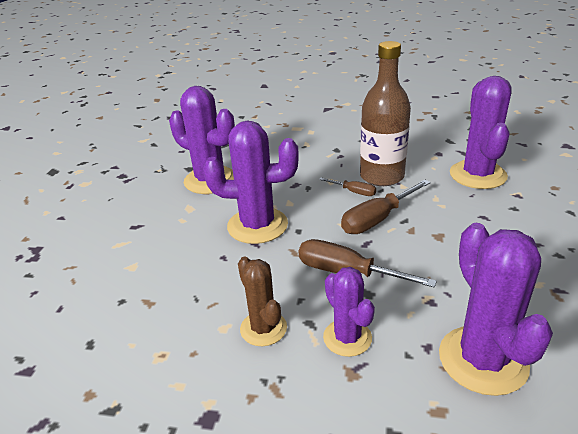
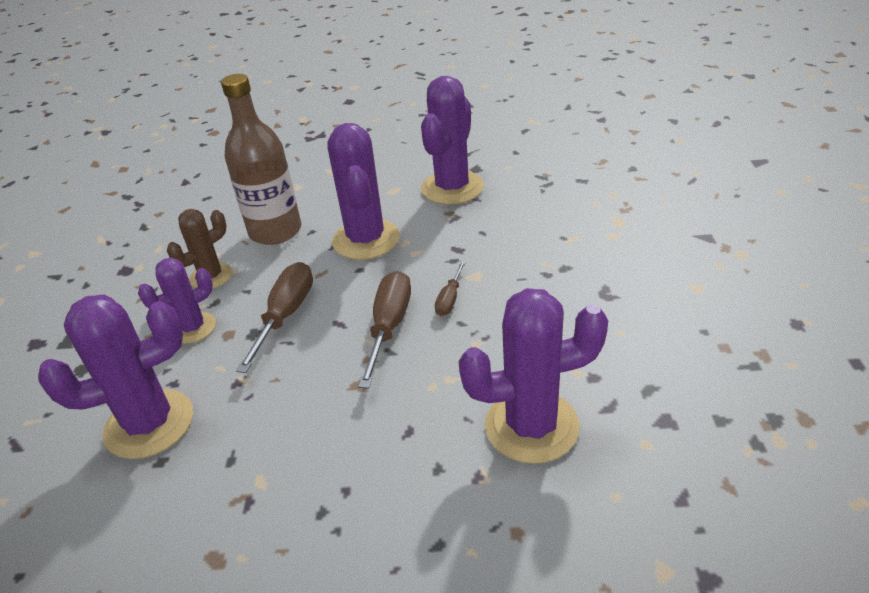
camera: 80 degrees right, 5 degrees up
(377, 219) = (389, 327): brown screwdriver -> brown screwdriver turned 60 degrees clockwise
(381, 176) = (498, 320): brown bottle -> brown bottle (275, 231)

